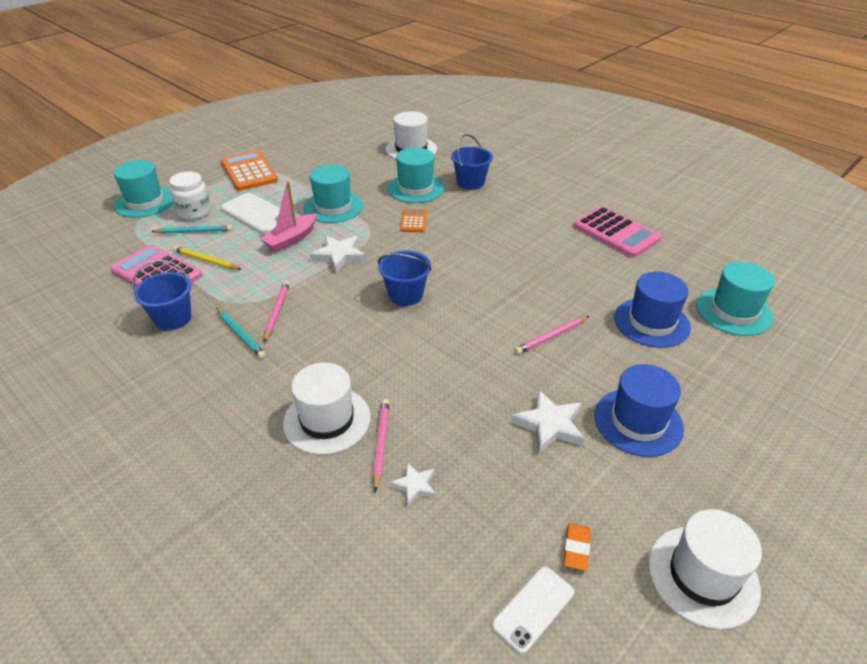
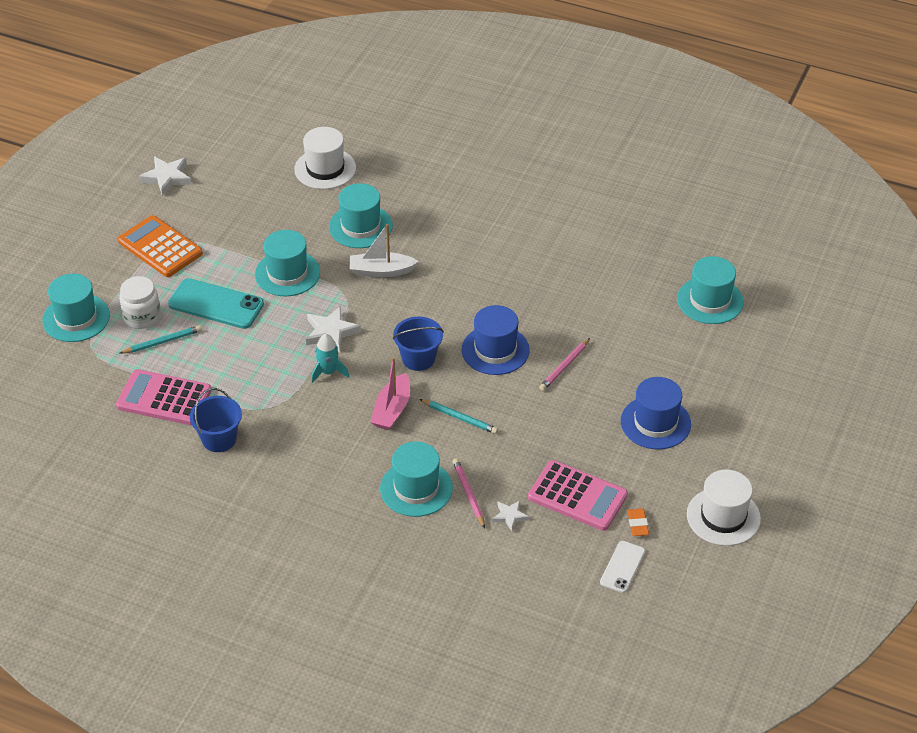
camera: 20 degrees left, 5 degrees up
(206, 260) = (202, 371): yellow pencil -> none
(240, 335) = (293, 438): turquoise pencil -> turquoise pencil (460, 418)
(259, 215) = (216, 304): white phone -> turquoise phone
(277, 311) = (311, 406): pink pencil -> none
(291, 239) = (270, 325): pink boat -> pink boat (392, 410)
(314, 286) = (328, 372): none -> turquoise rocket
(327, 420) = (416, 488): white hat -> turquoise hat
(413, 221) = (381, 271): orange calculator -> white boat
(470, 183) = (415, 204): blue bucket -> none
(549, 425) = (590, 444): white star -> white star (167, 177)
(615, 233) = (585, 236): pink calculator -> pink calculator (577, 496)
(651, 322) = (644, 330): blue hat -> blue hat (495, 350)

